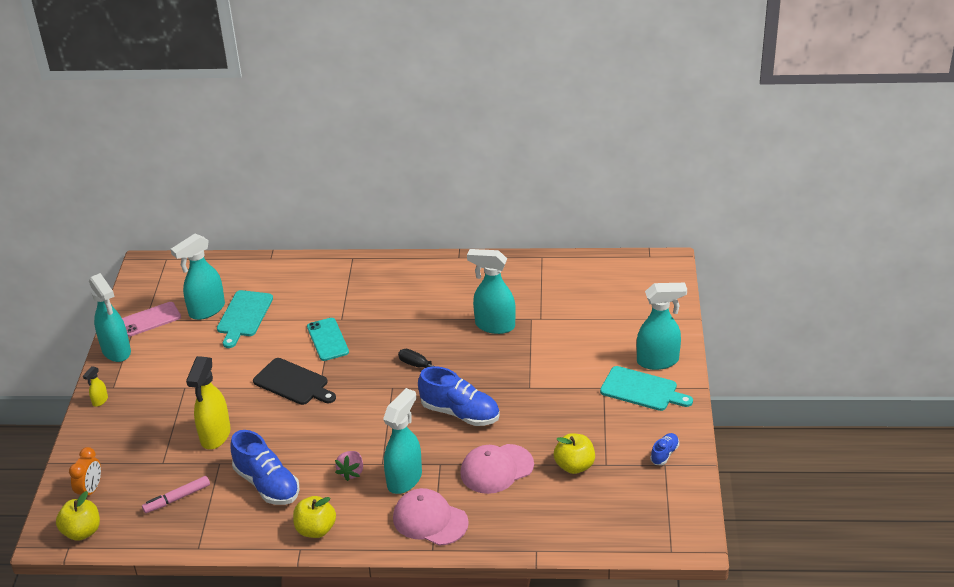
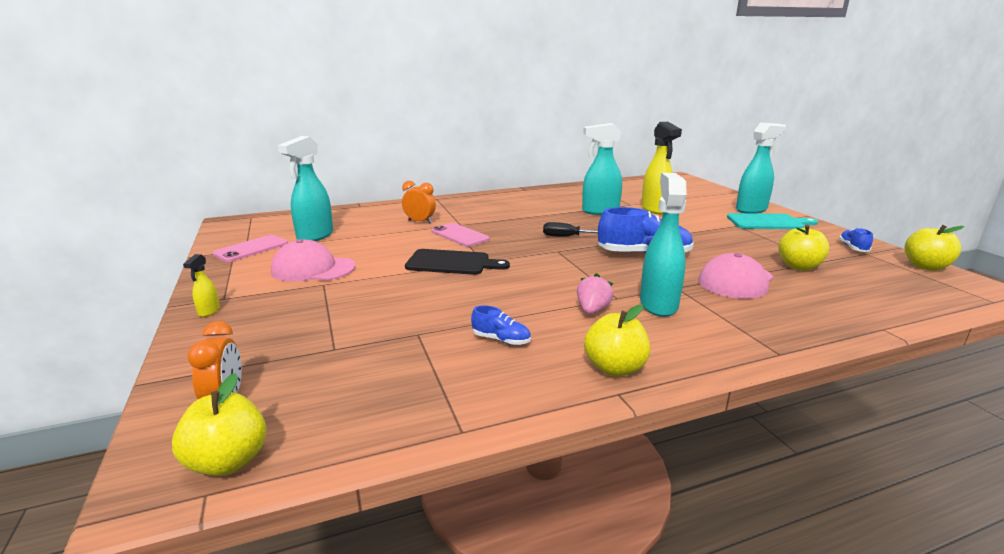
camera: 25 degrees left, 15 degrees down
(116, 351) = (218, 273): turquoise spray bottle -> none
(177, 498) = (382, 380): pink marker -> none
(215, 436) = (393, 313): yellow spray bottle -> yellow spray bottle (655, 209)
(244, 316) = (359, 234): turquoise cutting board -> none
(267, 484) = (501, 340): blue shoe -> blue shoe, size x0.49
(308, 305) = (420, 222): none -> orange clock
(327, 339) = (459, 235): turquoise phone -> pink phone
(351, 472) = (592, 310): pink strawberry -> pink strawberry turned 150 degrees counterclockwise
(430, 520) = (735, 329): pink cap -> pink cap (313, 269)
(688, 497) = (926, 267): none -> yellow apple

